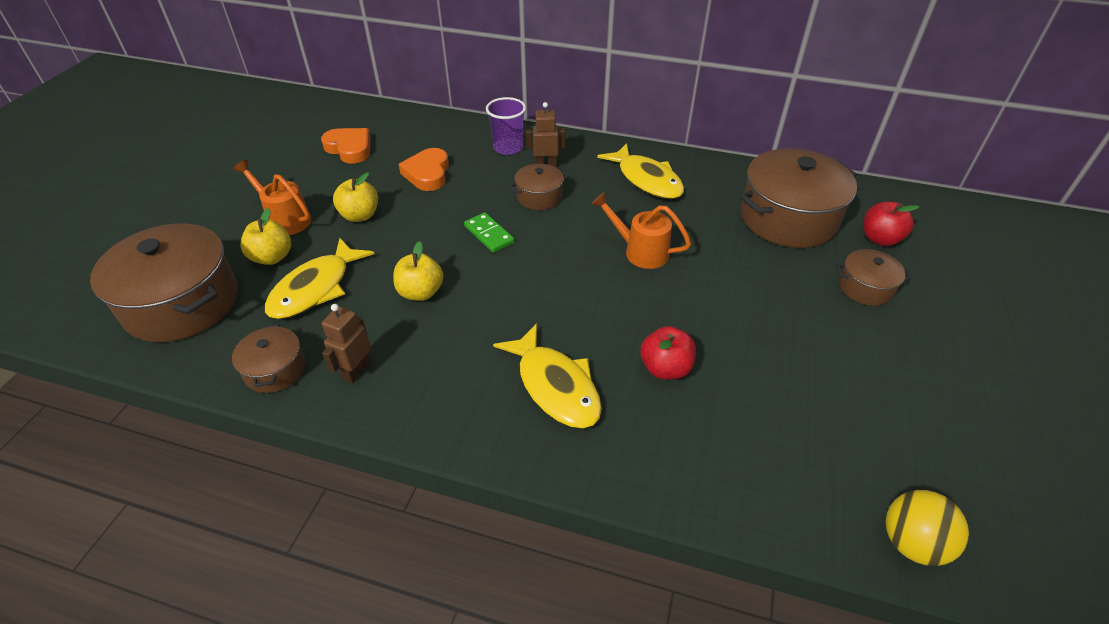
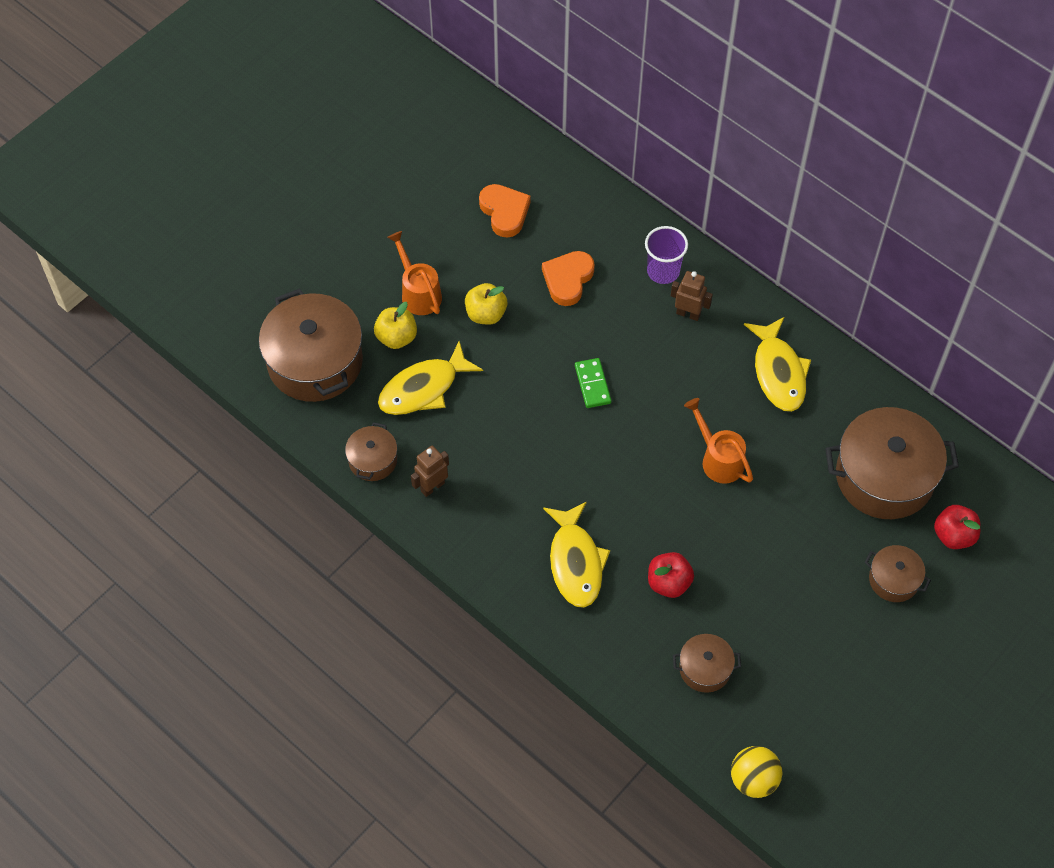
camera: 25 degrees right, 15 degrees up
(420, 292) = (508, 428): yellow apple -> none
(539, 197) = (661, 354): brown pot -> brown pot (705, 669)

